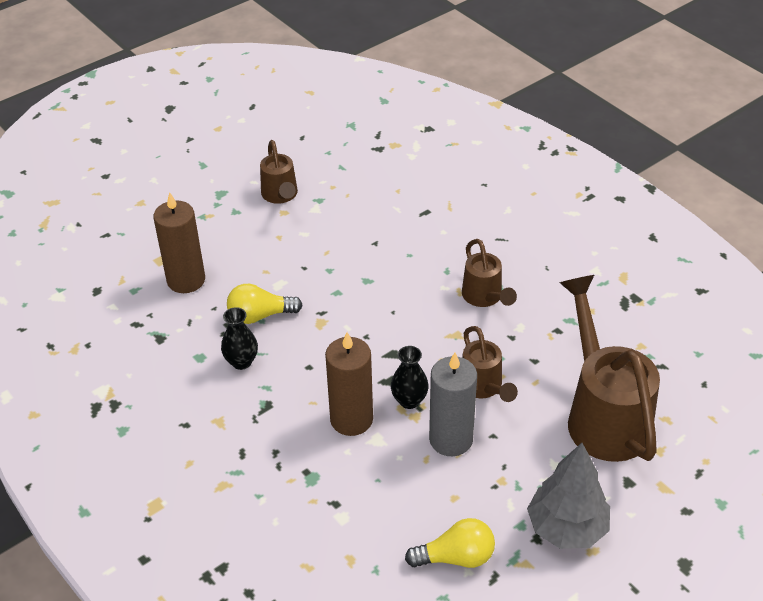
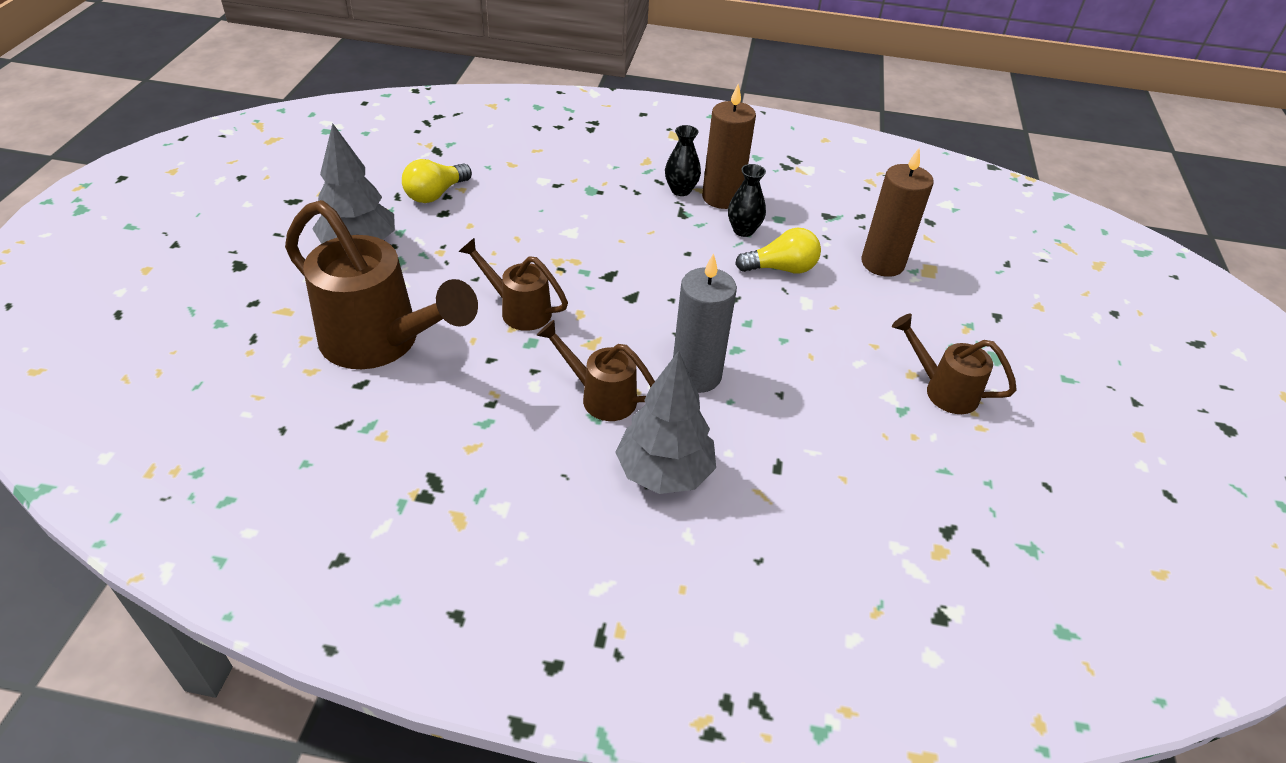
camera: 135 degrees right, 0 degrees up
(260, 315) = (781, 268): yellow light bulb -> yellow light bulb turned 45 degrees clockwise
(351, 419) = (606, 235): brown candle -> brown candle (722, 197)
(409, 400) = (574, 269): black vase -> black vase (680, 190)
(451, 439) = (509, 259): grey candle -> grey candle (696, 375)
(490, 240) = (664, 473): none -> grey tree

